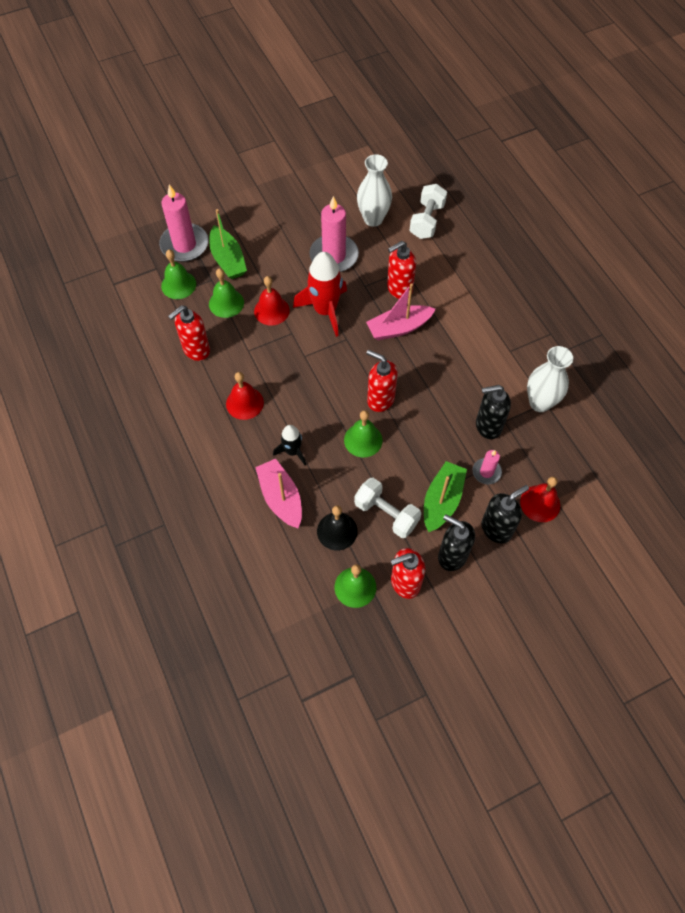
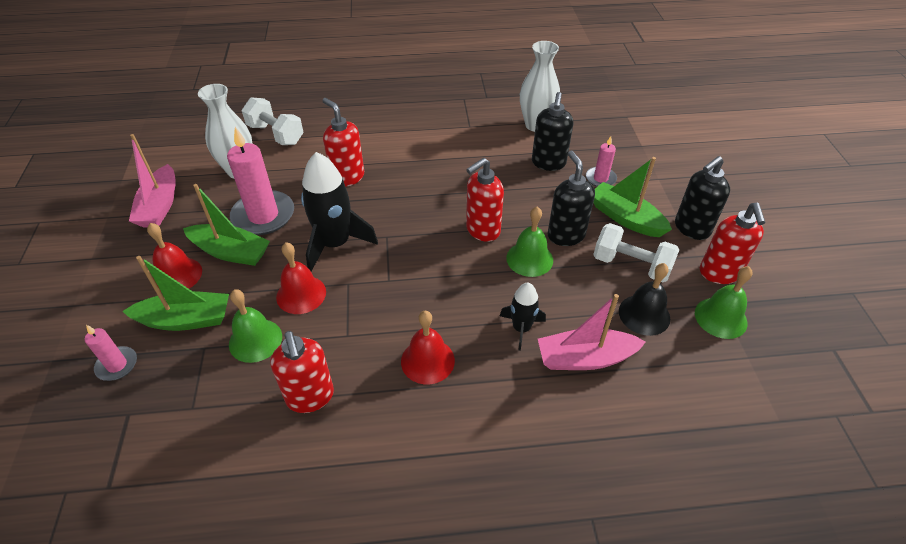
camera: 70 degrees left, 15 degrees down
(178, 285) = (182, 391): green bell -> none
(184, 245) = (117, 365): pink candle -> pink candle, size x0.52
(292, 254) = (231, 252): none -> green boat
(325, 310) = (335, 244): red rocket -> black rocket
(386, 514) = (631, 265): white dumbbell -> white dumbbell turned 60 degrees clockwise
(399, 289) = (347, 177): red soap dispenser -> red soap dispenser turned 150 degrees clockwise
(399, 328) = (398, 191): pink boat -> pink boat (160, 206)
(496, 528) = (666, 190): black soap dispenser -> black soap dispenser (565, 235)
(540, 503) = (644, 155): red bell -> red bell (177, 275)

